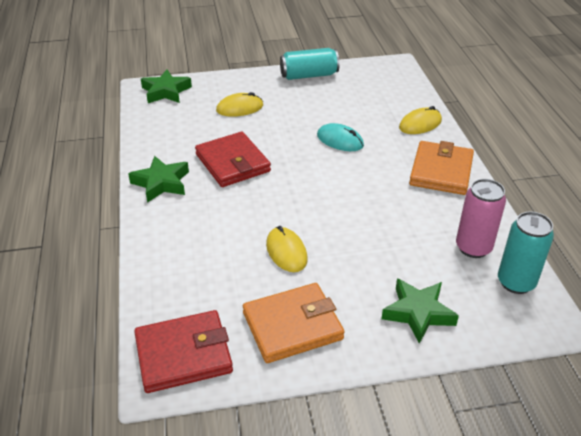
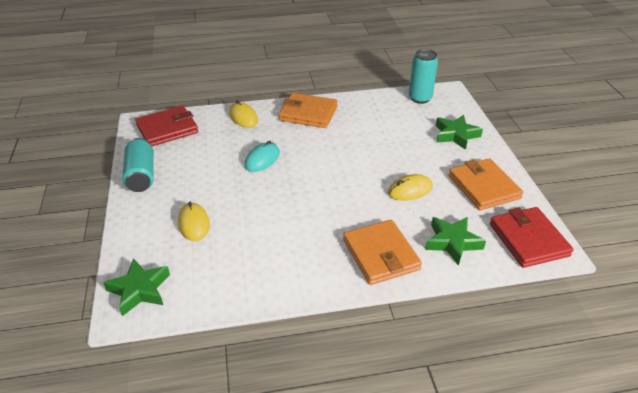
camera: 90 degrees left, 0 degrees up
(161, 183) = (324, 274): green star -> green star (452, 242)
(180, 221) = (381, 255): none -> orange wallet
(232, 163) = (292, 224): red wallet -> red wallet (167, 129)
(473, 248) = (391, 109): pink can -> none

